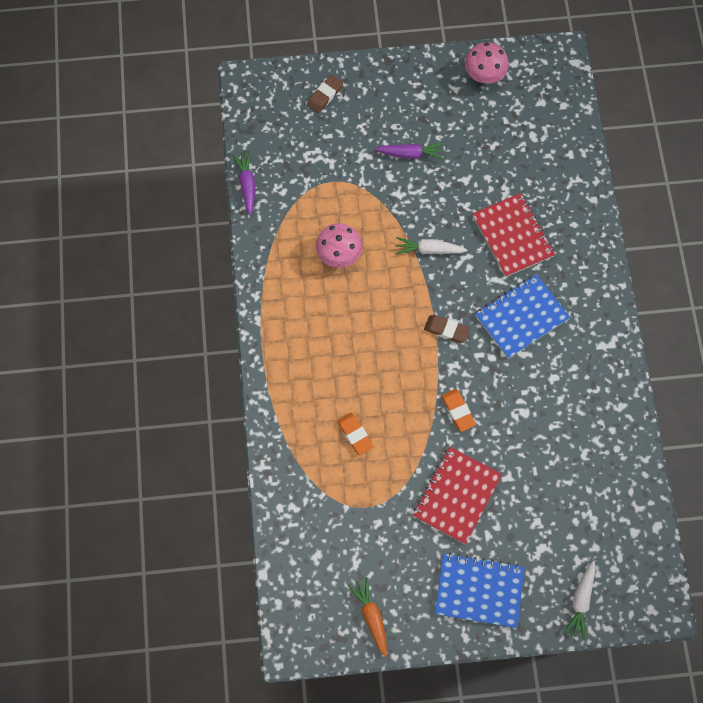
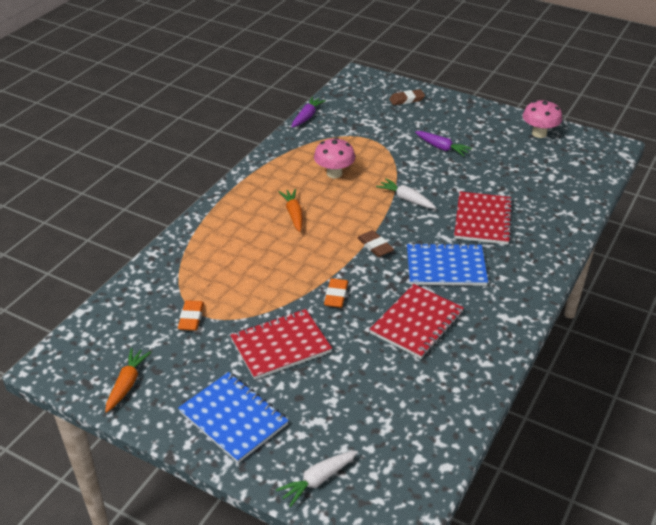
camera: 35 degrees right, 30 degrees down
(346, 335) = (294, 214): none -> orange carrot
(355, 434) = (240, 269): orange eraser -> orange eraser (191, 318)
(542, 398) = (417, 323): none -> red notebook

